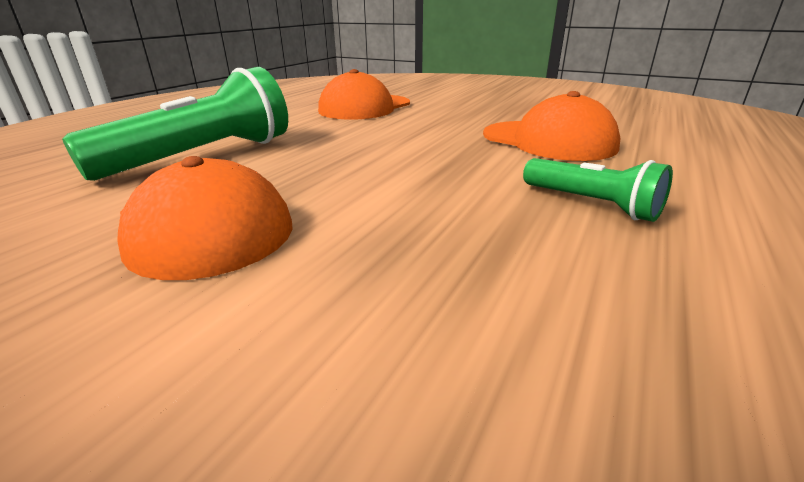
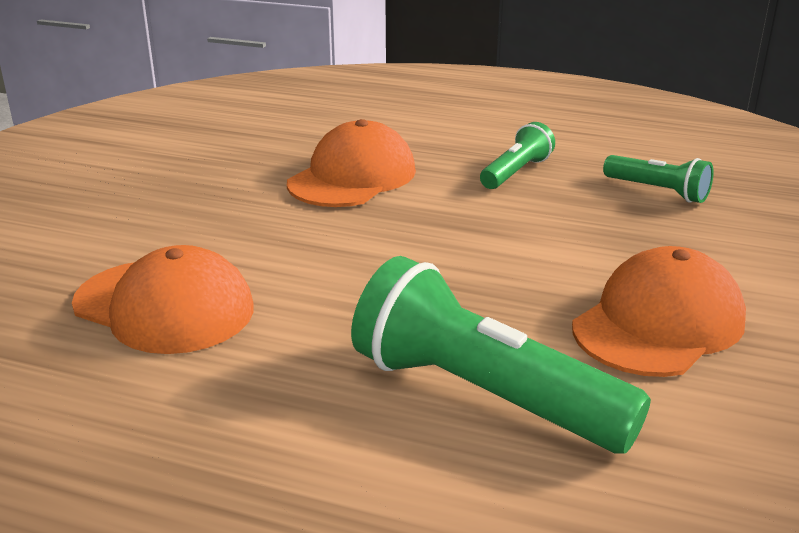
camera: 100 degrees left, 0 degrees up
(554, 307) = (658, 191): none -> green flashlight

